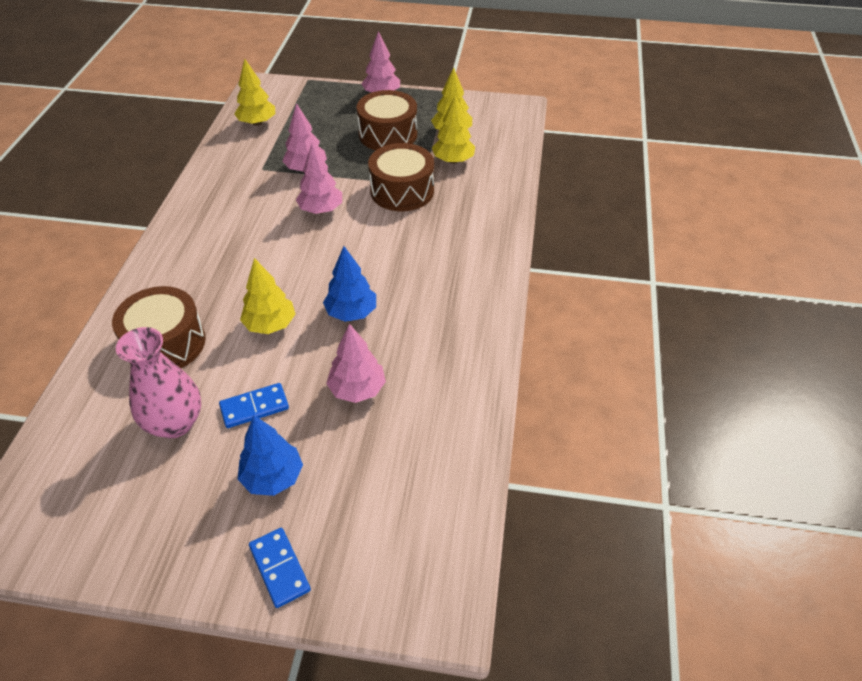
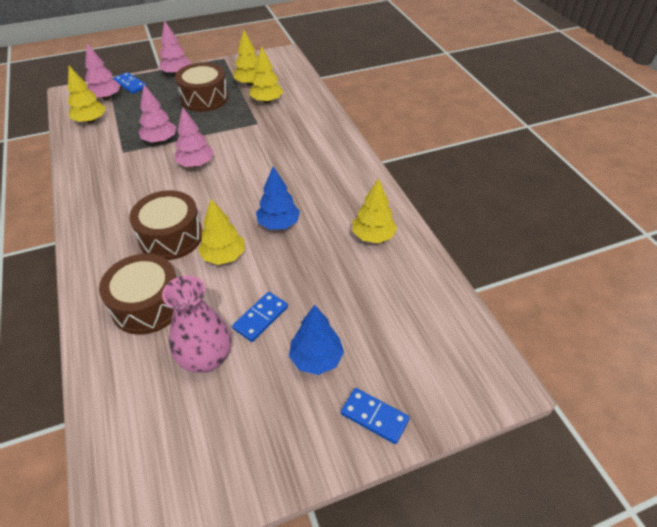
camera: 30 degrees left, 0 degrees up
(325, 93) = (130, 84): none -> blue domino
(357, 389) = (326, 272): pink tree -> pink tree (106, 97)
(402, 191) = (247, 131): brown drum -> brown drum (171, 237)
(441, 372) = (373, 236): none -> yellow tree

